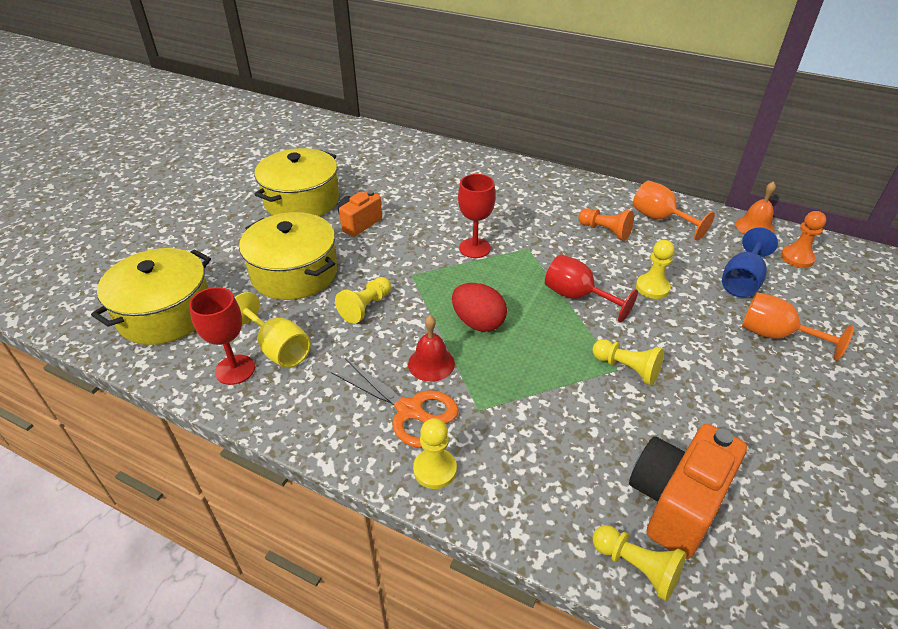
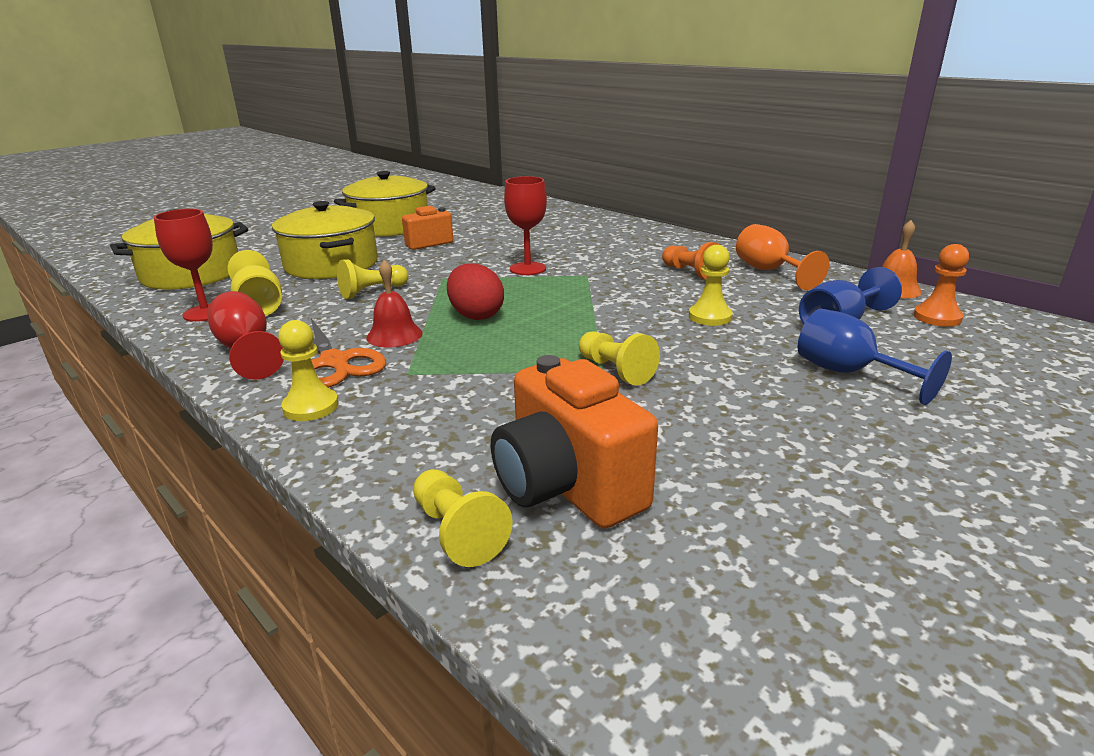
camera: 20 degrees right, 15 degrees down
(577, 297) = (609, 312): red goblet -> red goblet (247, 350)
(675, 503) = (567, 487): orange camera -> orange camera turned 90 degrees counterclockwise
(775, 335) = (848, 373): orange goblet -> blue goblet

